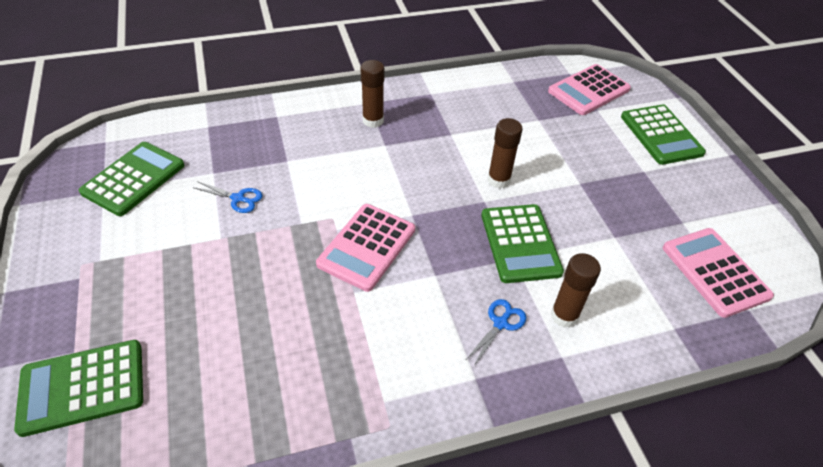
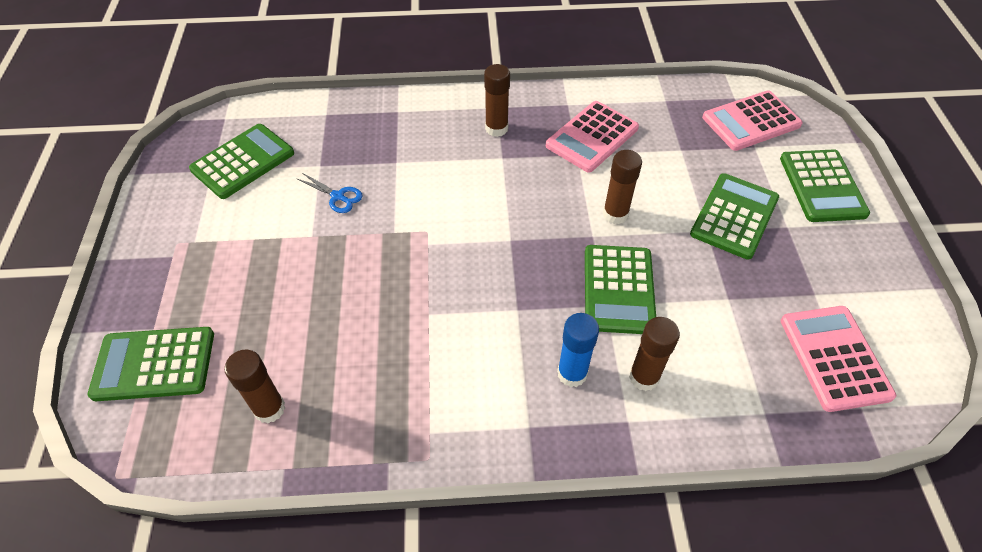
camera: 15 degrees right, 5 degrees up
(217, 409) = (269, 409): none -> brown glue stick
(367, 247) = (454, 268): pink calculator -> pink calculator (592, 137)
(500, 323) = (572, 373): blue scissors -> blue glue stick
(599, 168) = (734, 216): none -> green calculator

